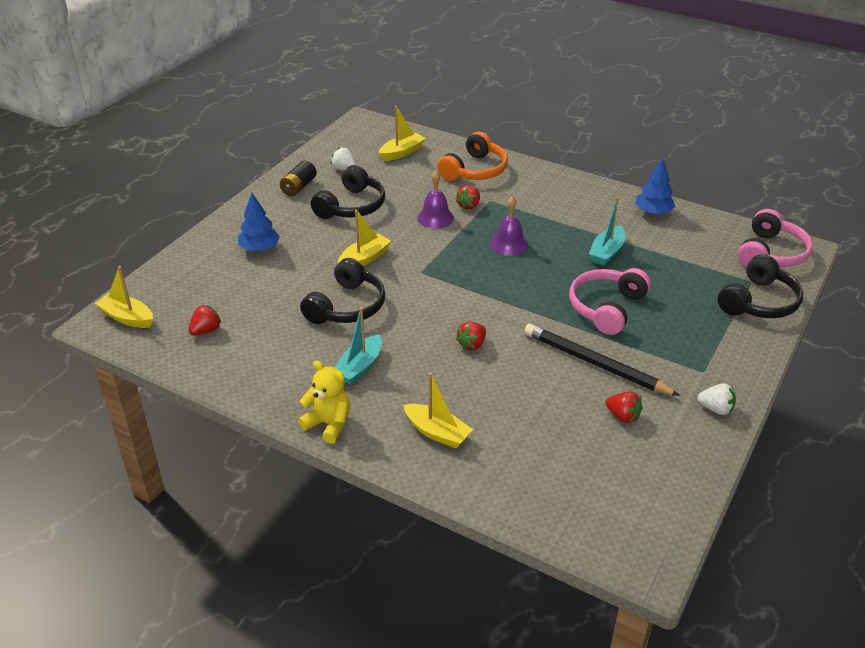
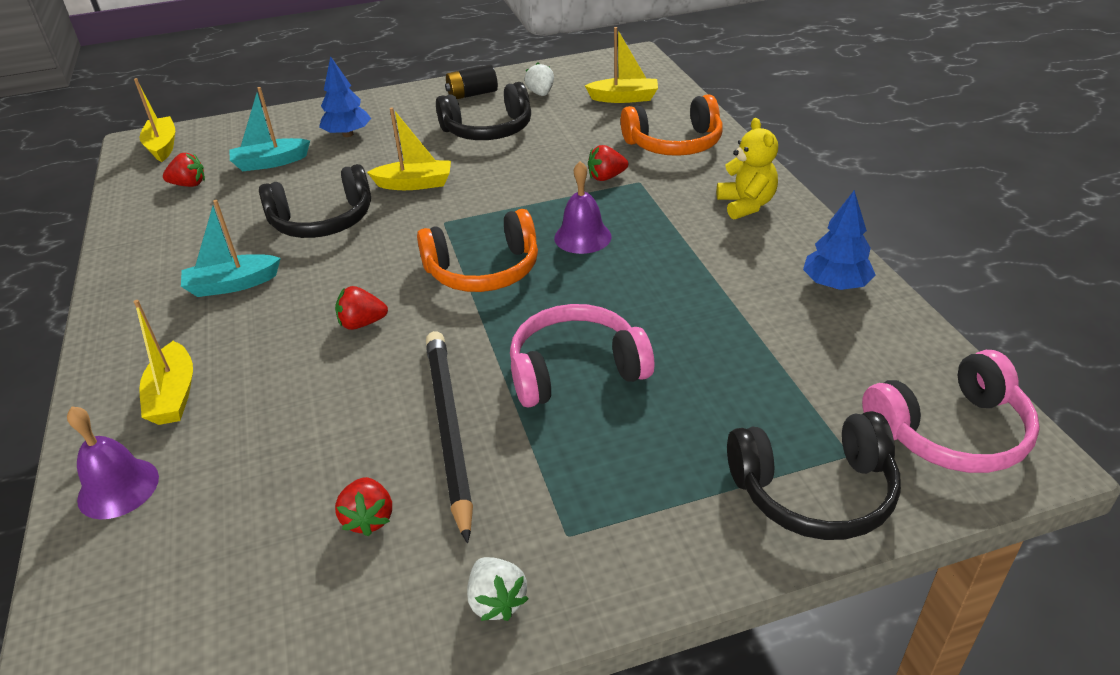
camera: 45 degrees right, 0 degrees up
(328, 424) = (116, 323): yellow teddy bear -> yellow teddy bear (746, 205)
(435, 217) = (550, 174): purple bell -> purple bell (118, 488)
(488, 286) = (484, 270): none -> orange headphones
(606, 252) = (687, 303): turquoise boat -> turquoise boat (270, 162)

